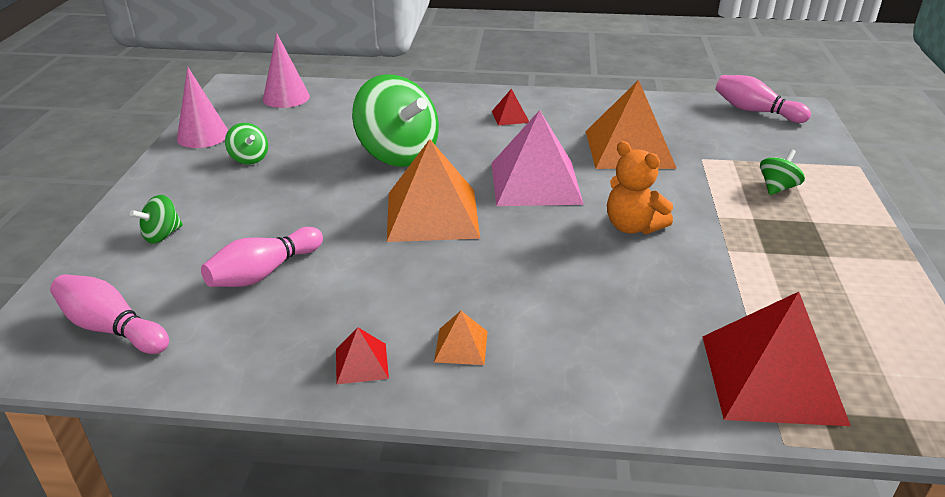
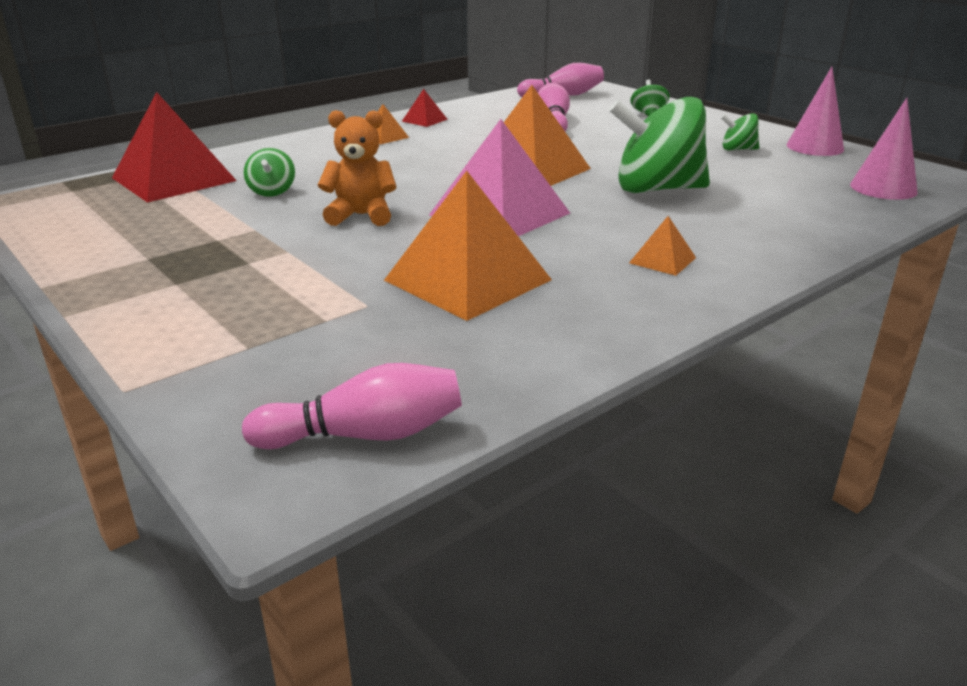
camera: 135 degrees right, 5 degrees down
(510, 117) = (662, 260): red pyramid -> orange pyramid
(777, 188) = (239, 305): green spinning top -> green spinning top (272, 191)

